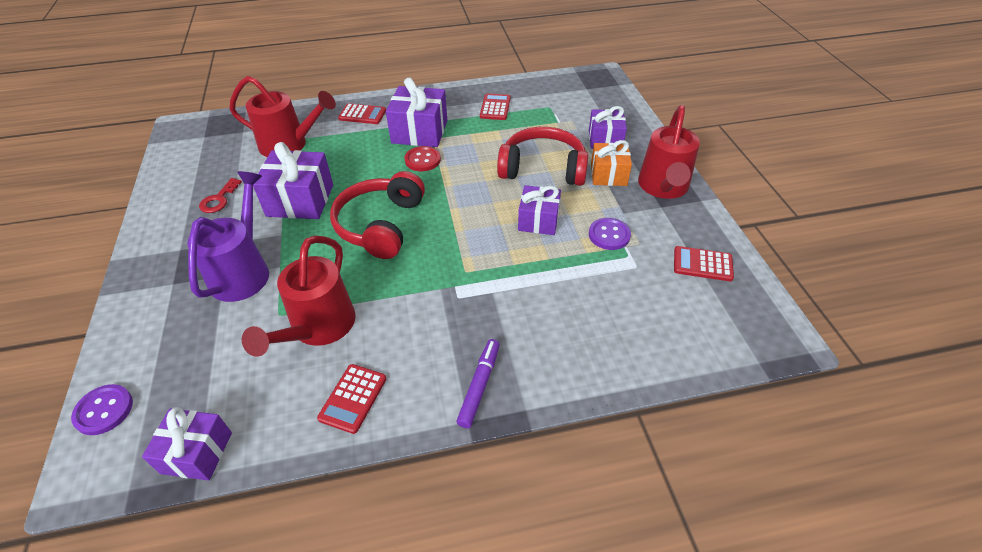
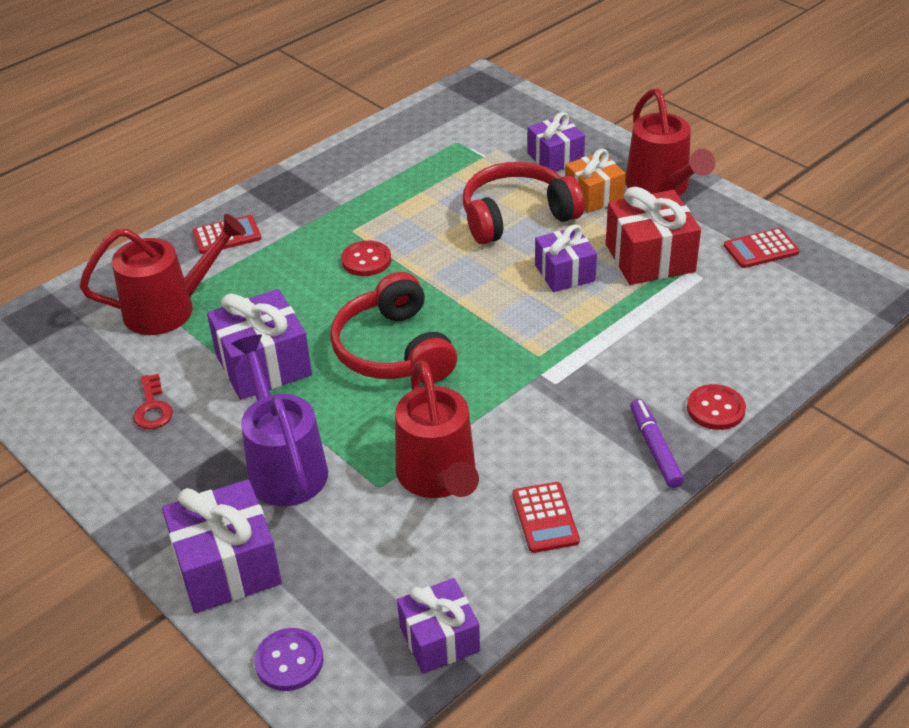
camera: 30 degrees left, 5 degrees down
(419, 132) = (327, 229): purple gift -> purple gift (227, 566)
(495, 107) = (391, 166): red calculator -> none
(554, 377) = (715, 409): none -> red button
(609, 235) = (650, 258): purple button -> red gift

